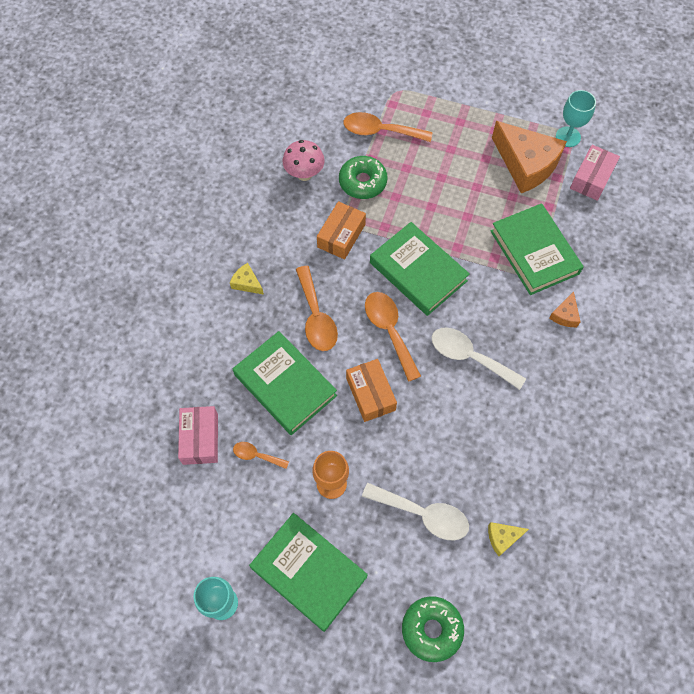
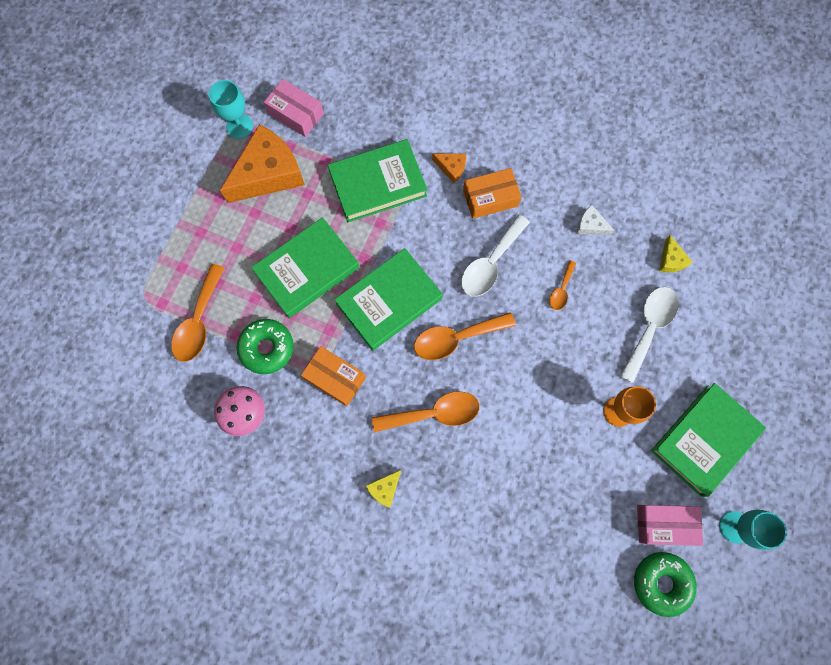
camera: 85 degrees left, 10 degrees up
(200, 439) = (567, 546): pink box -> pink box (664, 524)
(256, 455) = (587, 486): orange spoon -> orange spoon (561, 290)
(285, 385) = (511, 452): green book -> green book (307, 270)
(370, 394) = (525, 364): orange box -> orange box (490, 198)
(431, 629) = (752, 333): green donut -> green donut (661, 582)
(527, 452) = (590, 225): none -> white cheese

